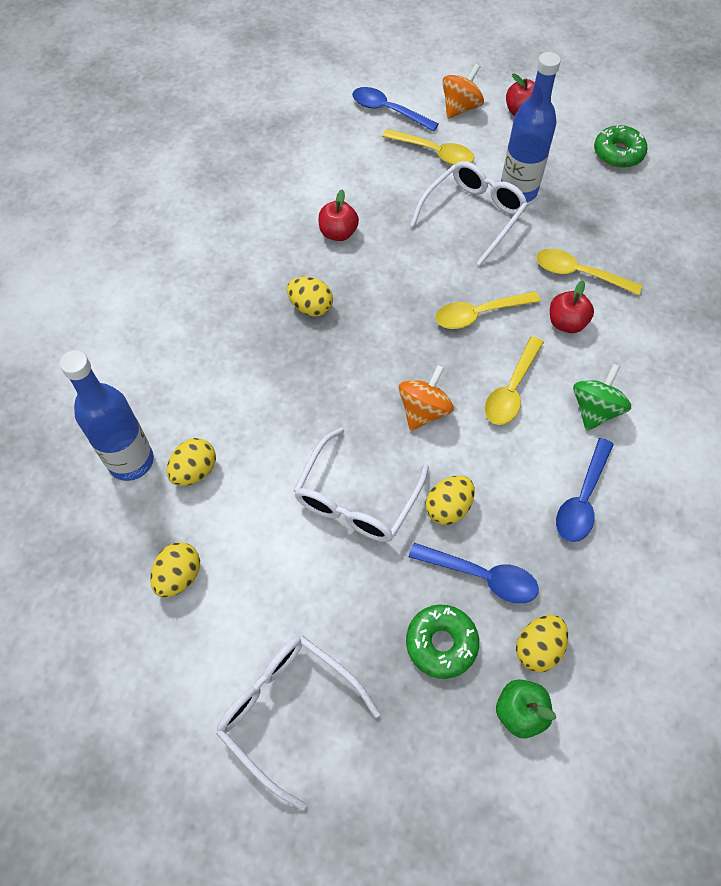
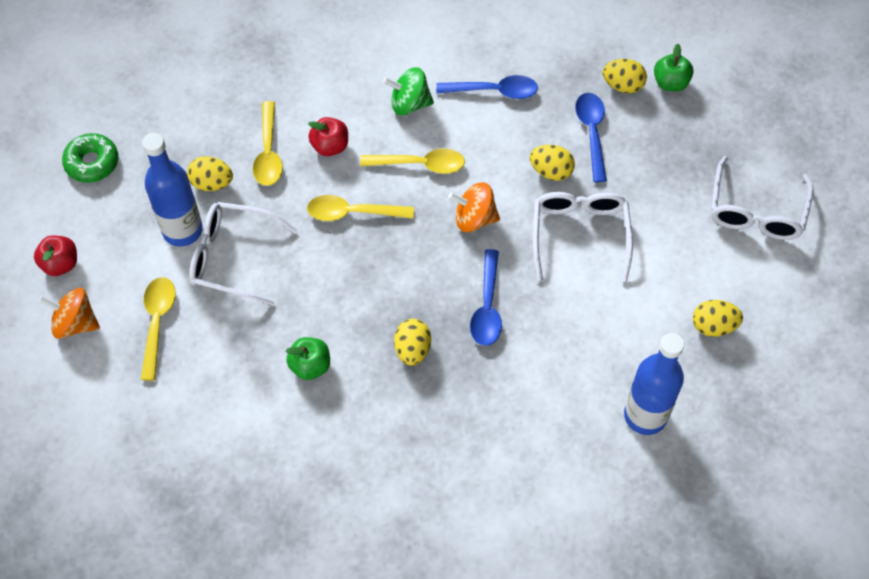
camera: 115 degrees left, 0 degrees up
(195, 471) = (624, 361): yellow egg -> yellow egg (212, 183)
(338, 233) = (310, 366): red apple -> green apple
(356, 499) = (580, 234): white glasses -> white glasses turned 90 degrees counterclockwise
(388, 111) = (107, 393): blue spoon -> blue spoon (487, 307)
(441, 643) = (654, 140): green donut -> none
(479, 314) = (352, 213): yellow spoon -> yellow spoon turned 135 degrees clockwise

